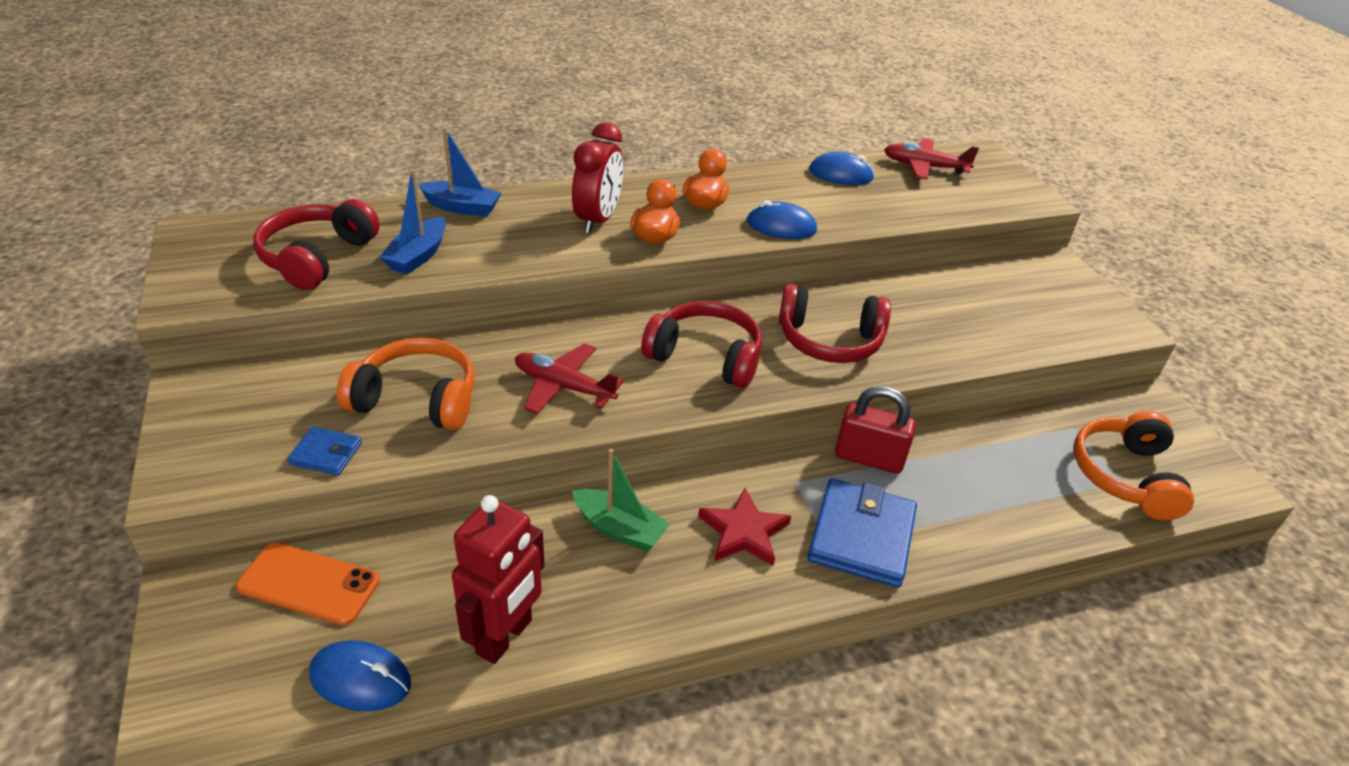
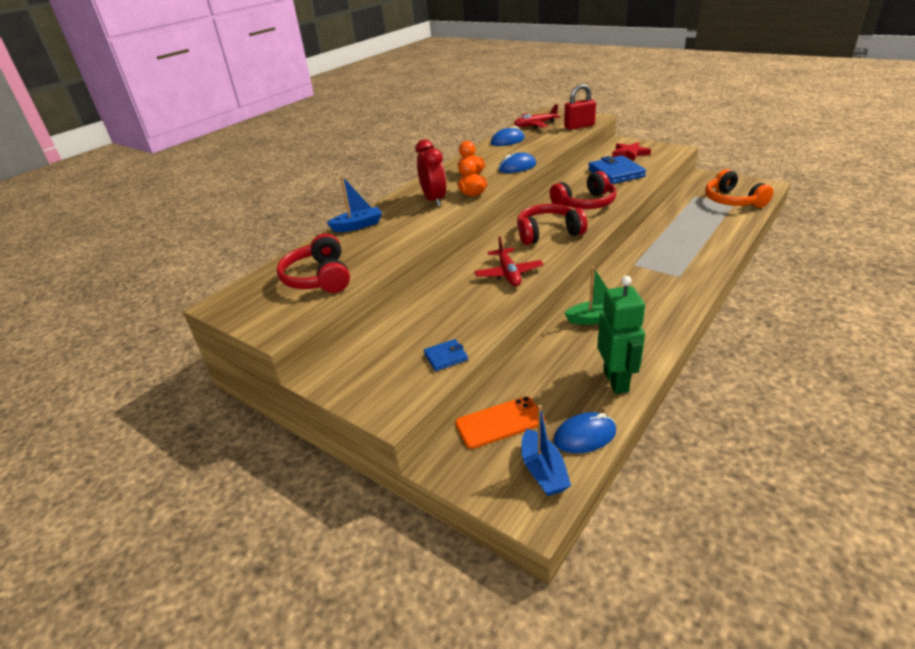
camera: 30 degrees left, 5 degrees down
(417, 399) = (451, 314): orange headphones -> none
(418, 256) = (372, 252): blue boat -> blue boat (543, 471)
(505, 637) = (616, 381): red robot -> green robot
(563, 386) = (508, 274): red plane -> red plane turned 90 degrees counterclockwise
(743, 532) = (643, 290): red star -> red star (630, 153)
(861, 536) = (684, 267): blue wallet -> blue wallet (616, 173)
(868, 458) = (646, 242): red padlock -> red padlock (579, 126)

